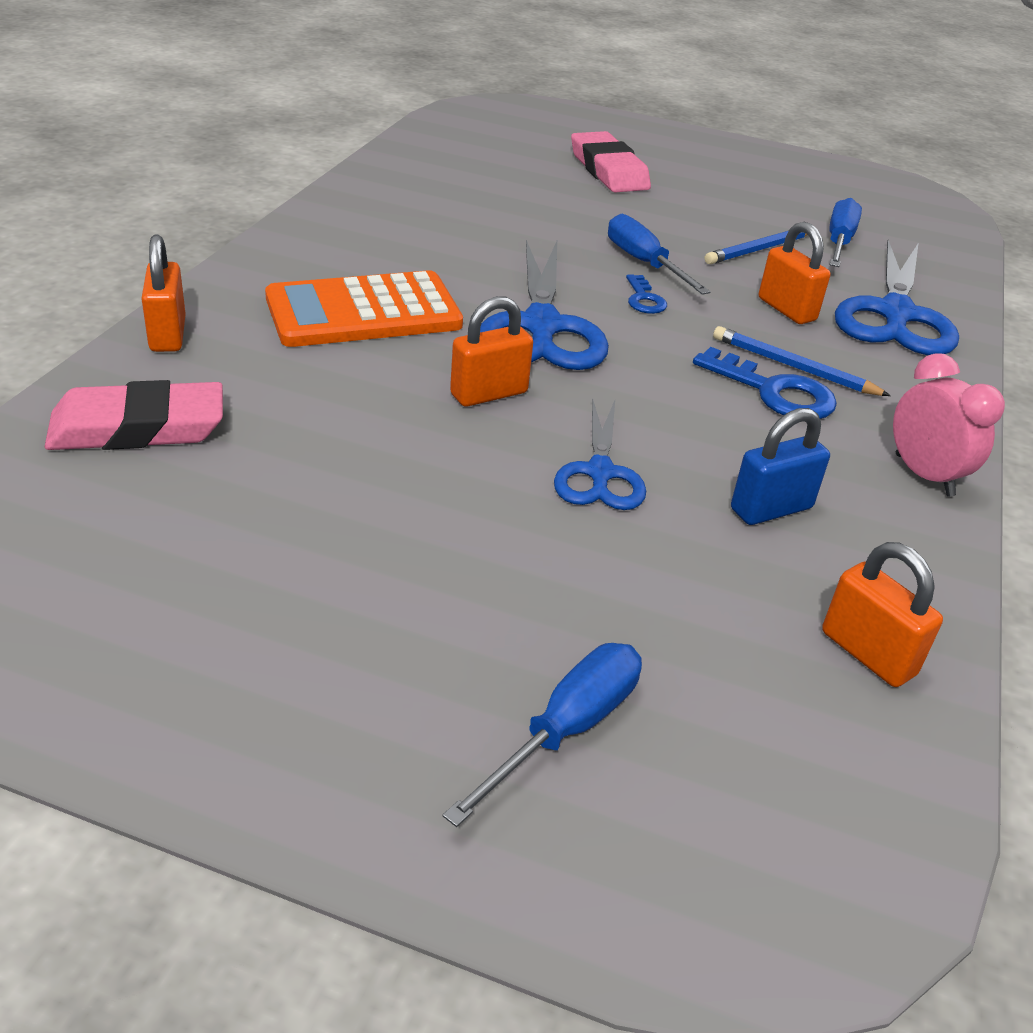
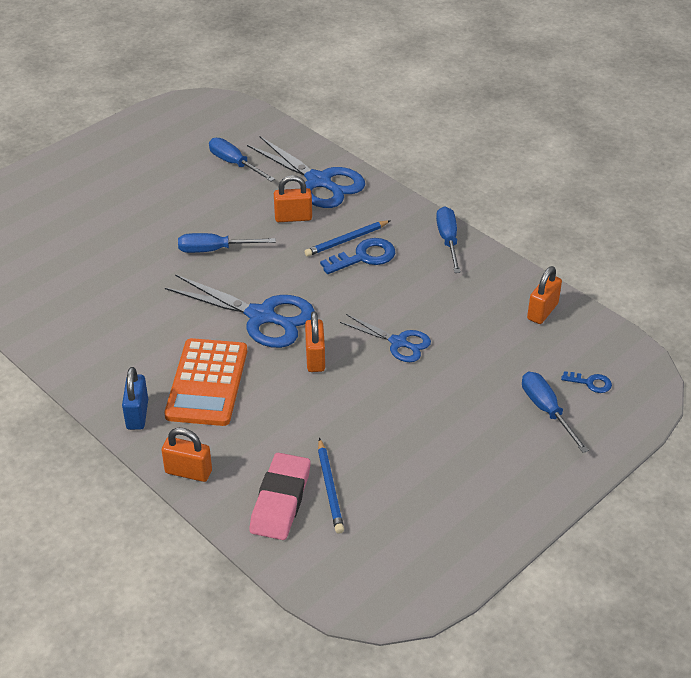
camera: 60 degrees left, 5 degrees up
(608, 170) = (86, 217): pink eraser -> none
(644, 299) = (254, 266): blue key -> blue key (590, 383)
(759, 249) = (225, 198): blue pencil -> blue pencil (330, 488)
(771, 509) = (448, 298): blue padlock -> blue padlock (137, 414)
(867, 653) = (542, 311): orange padlock -> orange padlock turned 45 degrees counterclockwise
(923, 475) = (448, 240): pink clock -> blue screwdriver

